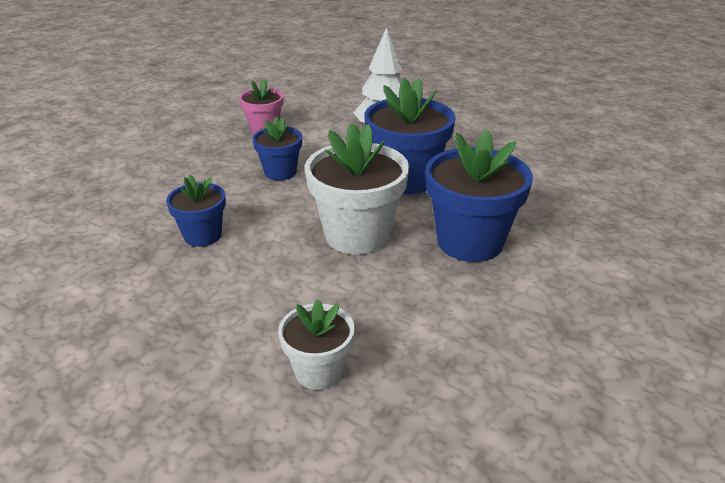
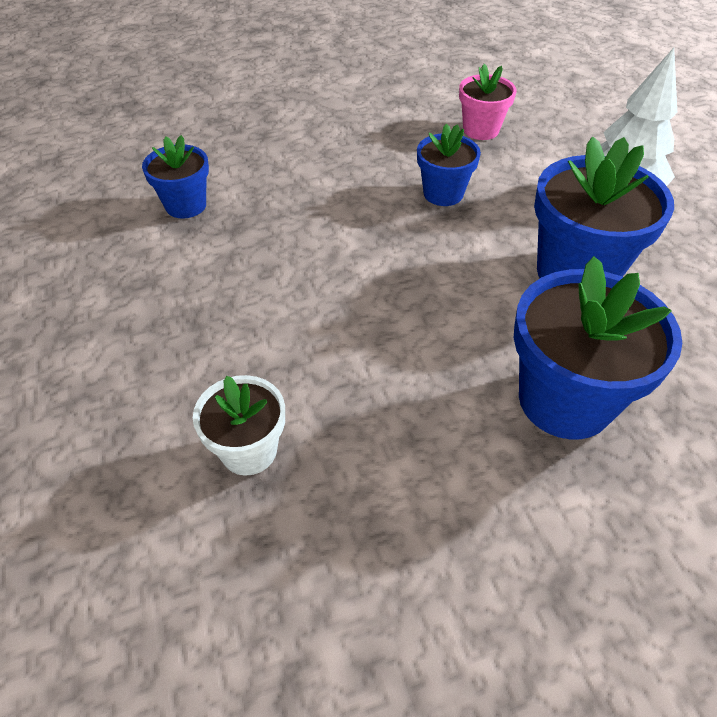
camera: 40 degrees right, 15 degrees up
(202, 235) = (298, 233): blue flower pot -> blue flower pot (186, 205)
(357, 235) = (444, 316): white flower pot -> none

